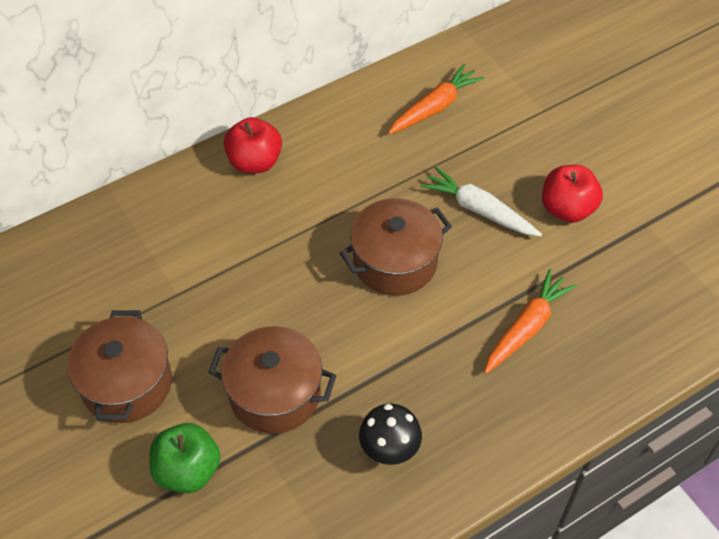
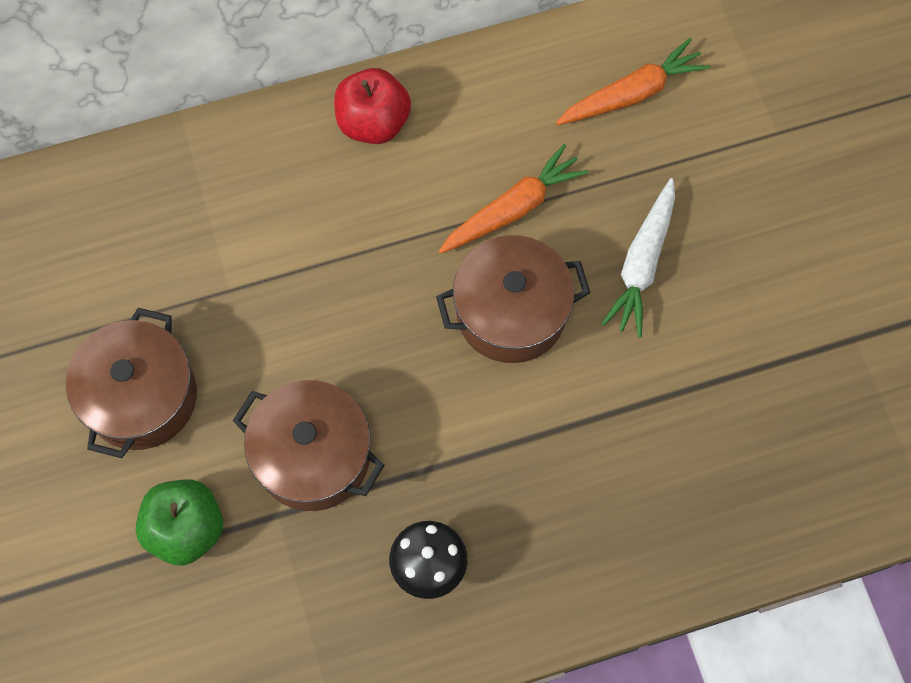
camera: 15 degrees right, 15 degrees up
(479, 210) = (642, 264): white carrot -> white carrot turned 120 degrees counterclockwise
(526, 327) = (649, 446): orange carrot -> orange carrot (513, 208)
(567, 209) = (758, 291): red apple -> none

